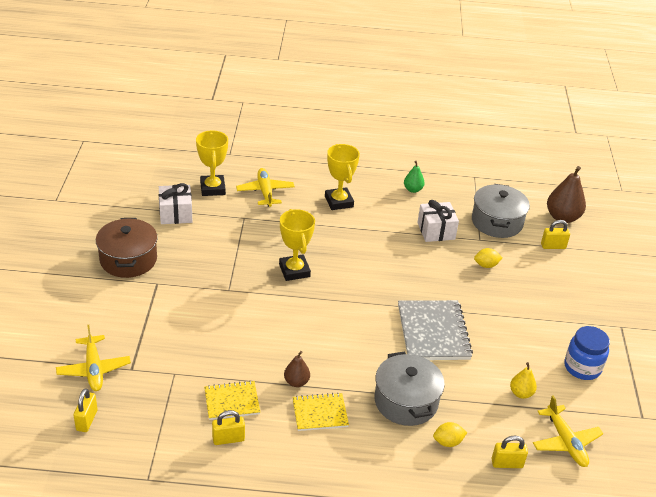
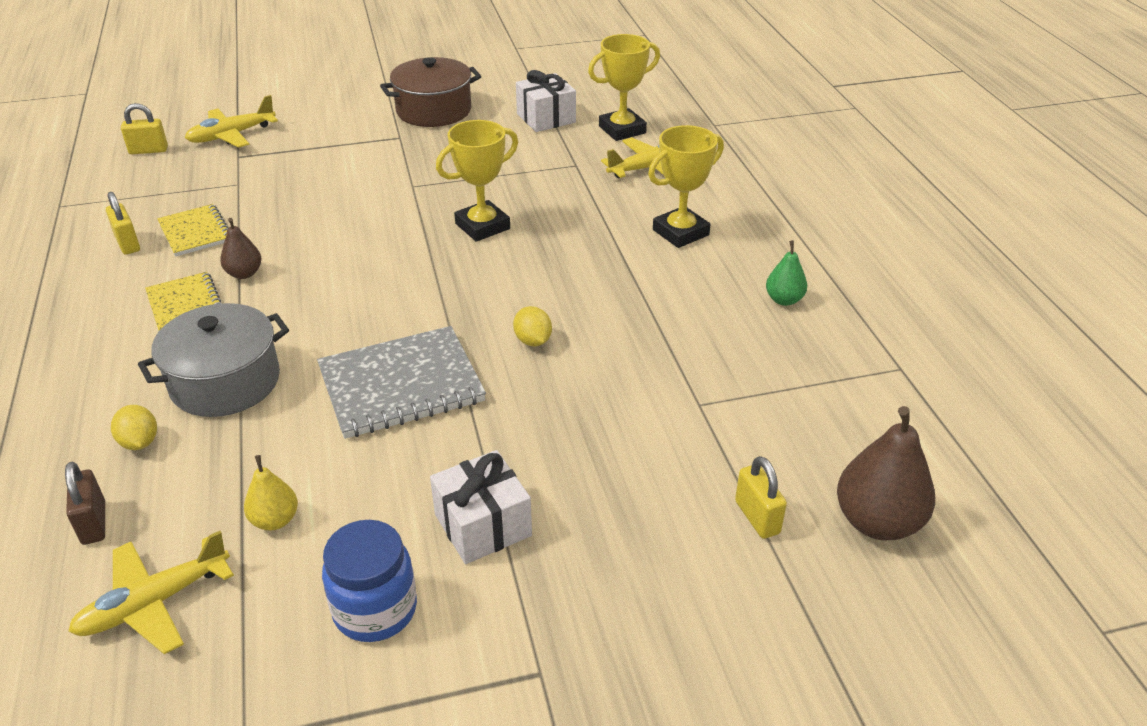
camera: 75 degrees right, 0 degrees up
(436, 231) = (683, 345): white gift -> white gift (482, 525)
(486, 265) = (624, 423): yellow lemon -> yellow lemon (533, 341)
(497, 222) = (774, 420): grey pot -> none
(507, 463) = (94, 523): yellow padlock -> brown padlock

